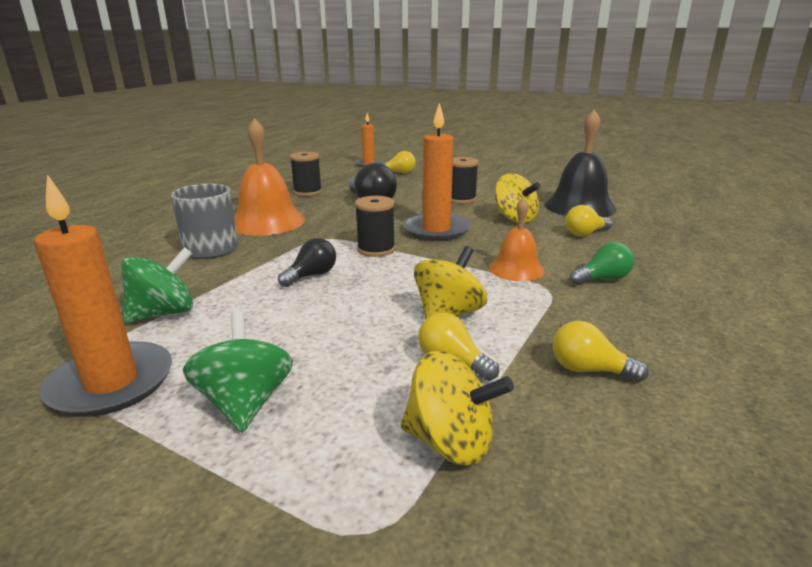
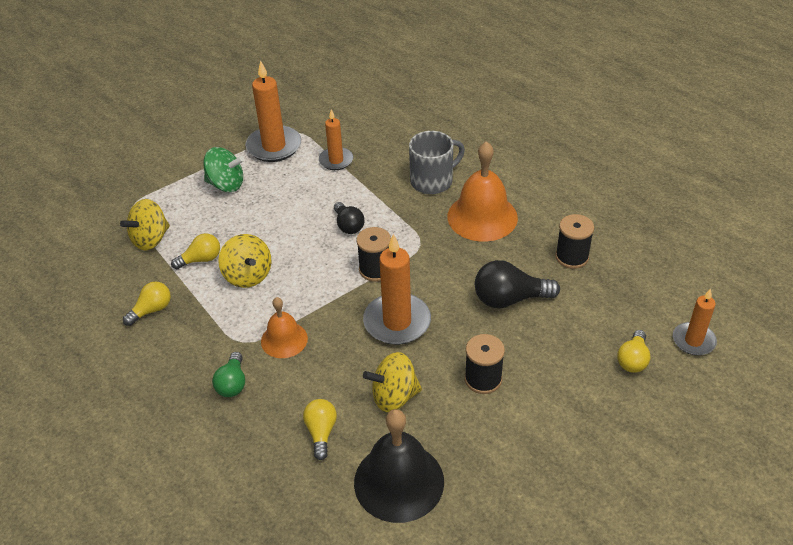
camera: 115 degrees right, 20 degrees up
(164, 313) = (336, 160): green spinning top -> orange candle

